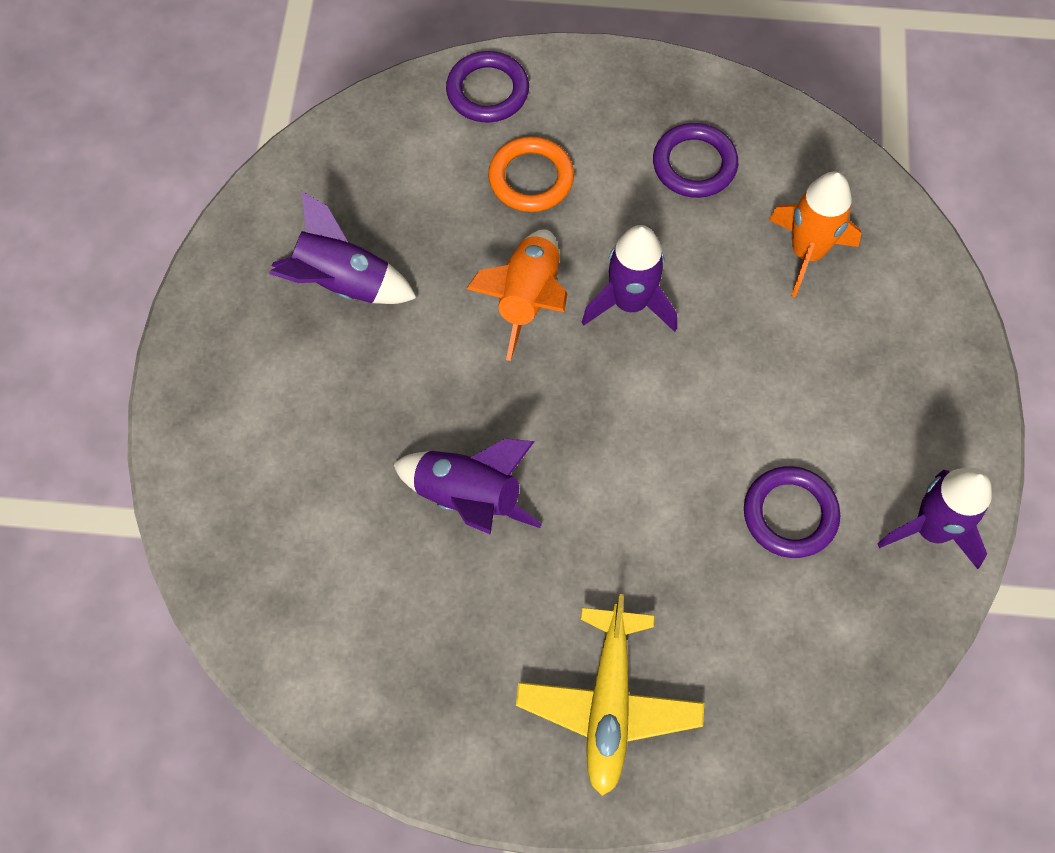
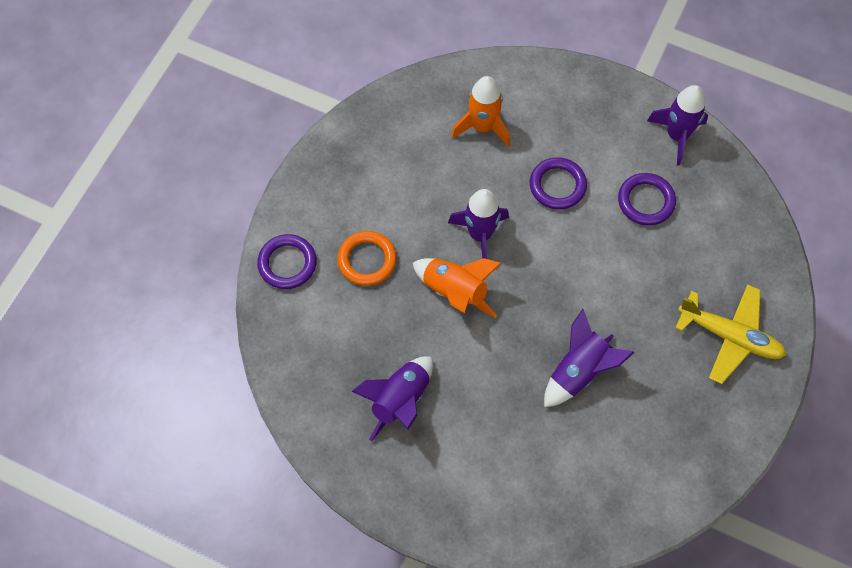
camera: 70 degrees left, 0 degrees up
(694, 164) = (396, 163): purple ring -> purple ring (557, 185)

